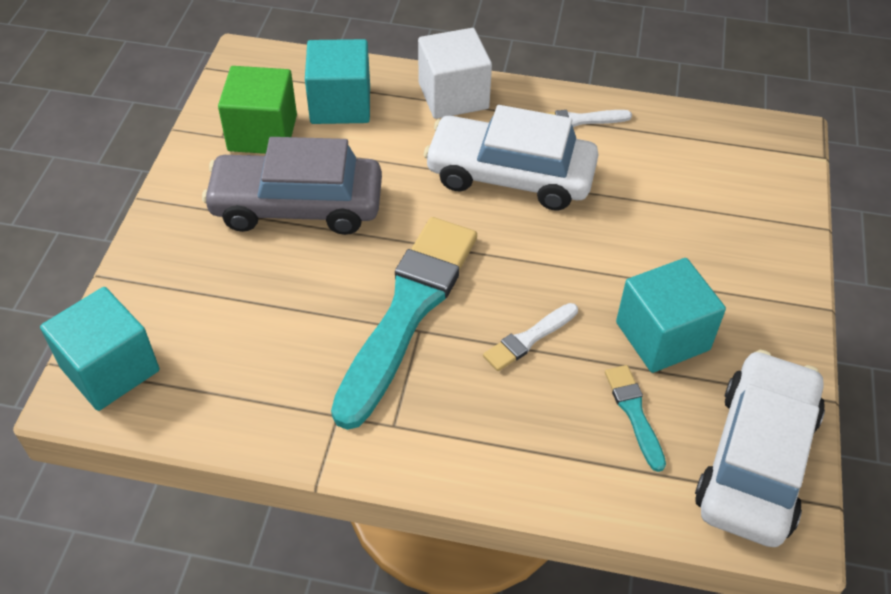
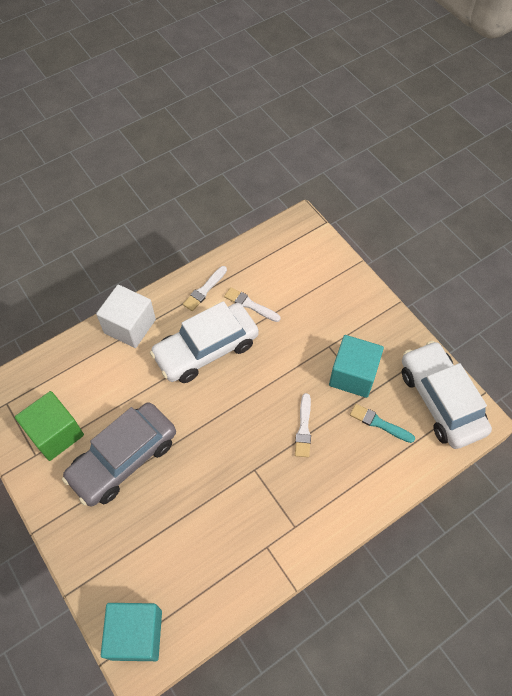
camera: 45 degrees left, 10 degrees up
(340, 104) = (77, 380): turquoise cube -> none
(408, 311) = (239, 465): turquoise brush -> none
(616, 171) = (250, 305): none -> white brush

